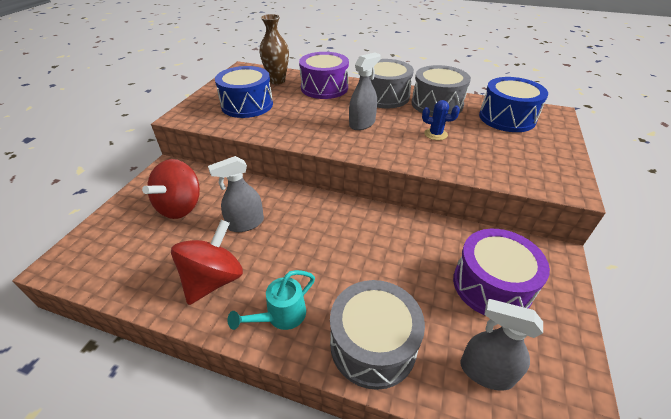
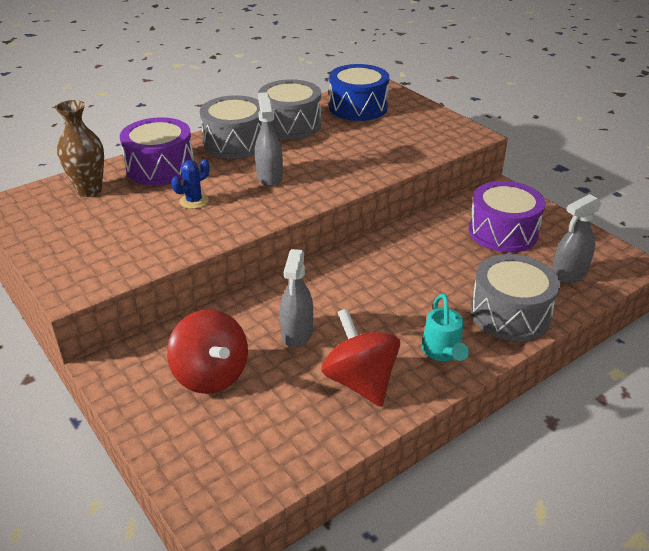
camera: 55 degrees left, 5 degrees down
(247, 105) = (120, 231): blue drum -> none
(435, 134) = (338, 149): blue cactus -> blue cactus (194, 201)

